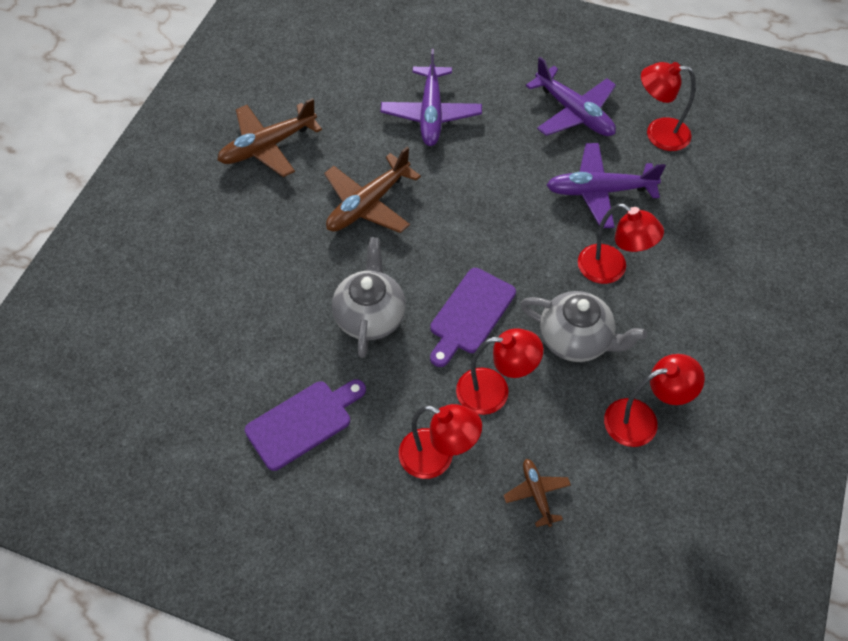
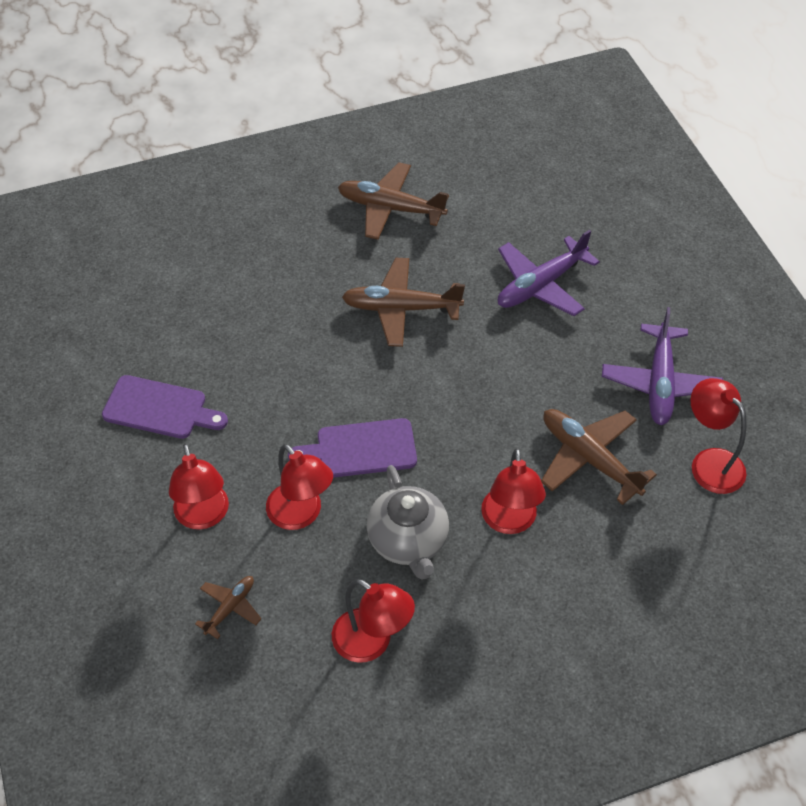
camera: 50 degrees right, 5 degrees down
(370, 316) = (294, 384): grey teapot -> none
(599, 191) = (589, 458): purple plane -> brown plane

